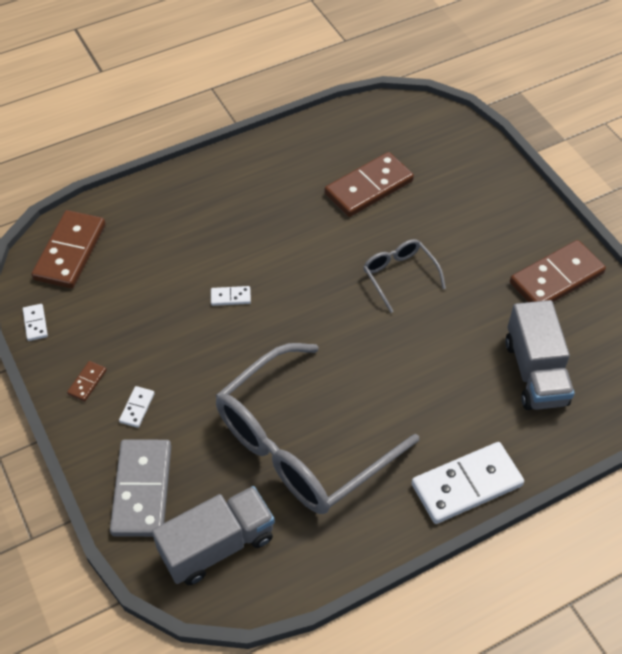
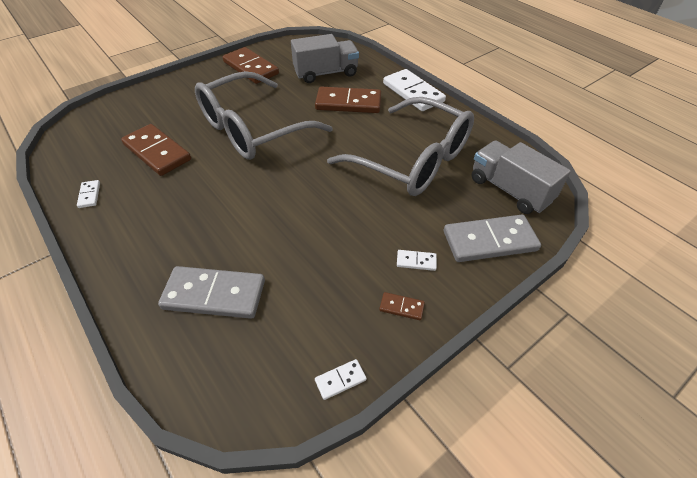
camera: 100 degrees left, 5 degrees down
(70, 252) = (231, 373): brown domino -> brown domino (348, 103)
(150, 240) = (214, 295): none -> grey domino
(230, 297) = (283, 219): white domino -> white domino (89, 195)
(399, 276) = (253, 129): grey glasses -> grey glasses, size x2.19

